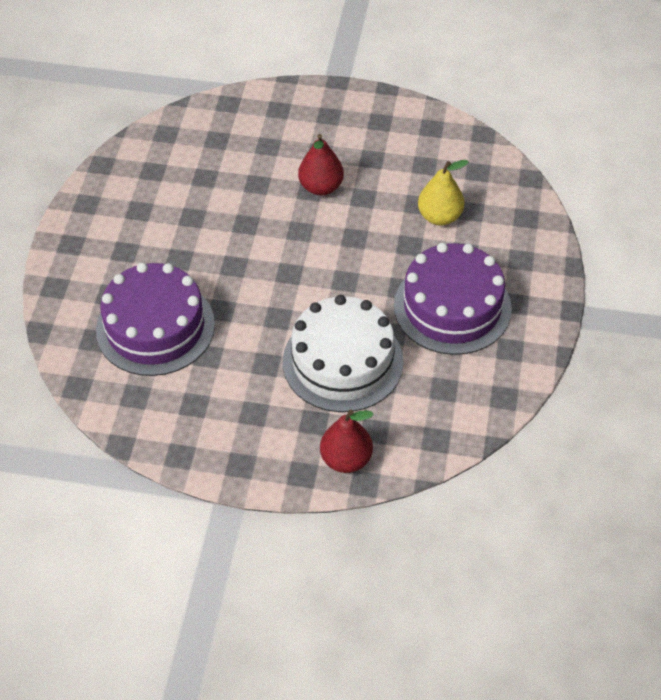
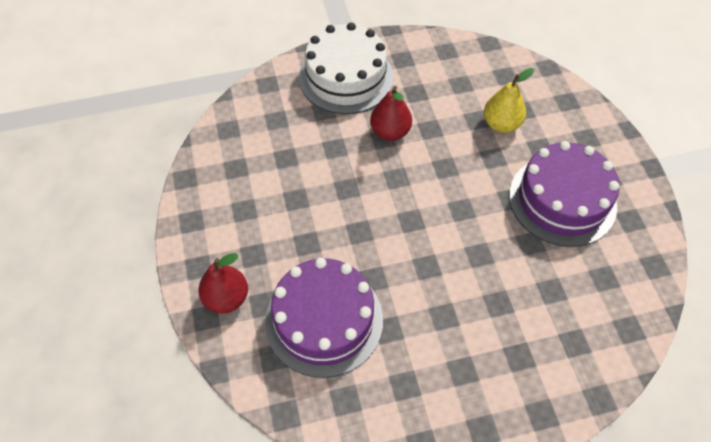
camera: 25 degrees left, 5 degrees up
(342, 361) = (507, 287): white cake -> white cake (346, 77)
(346, 459) = (570, 382): red pear -> red pear (226, 298)

